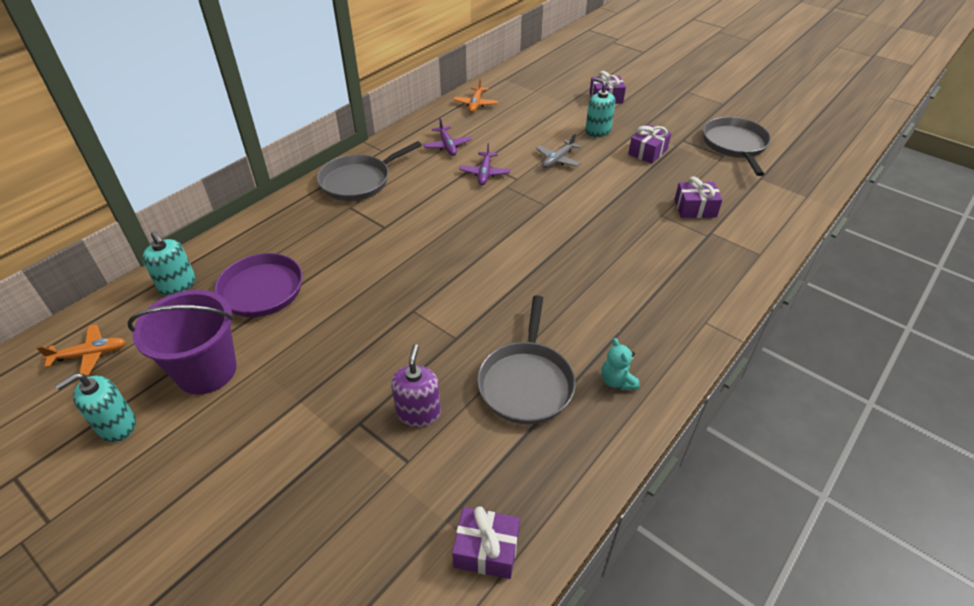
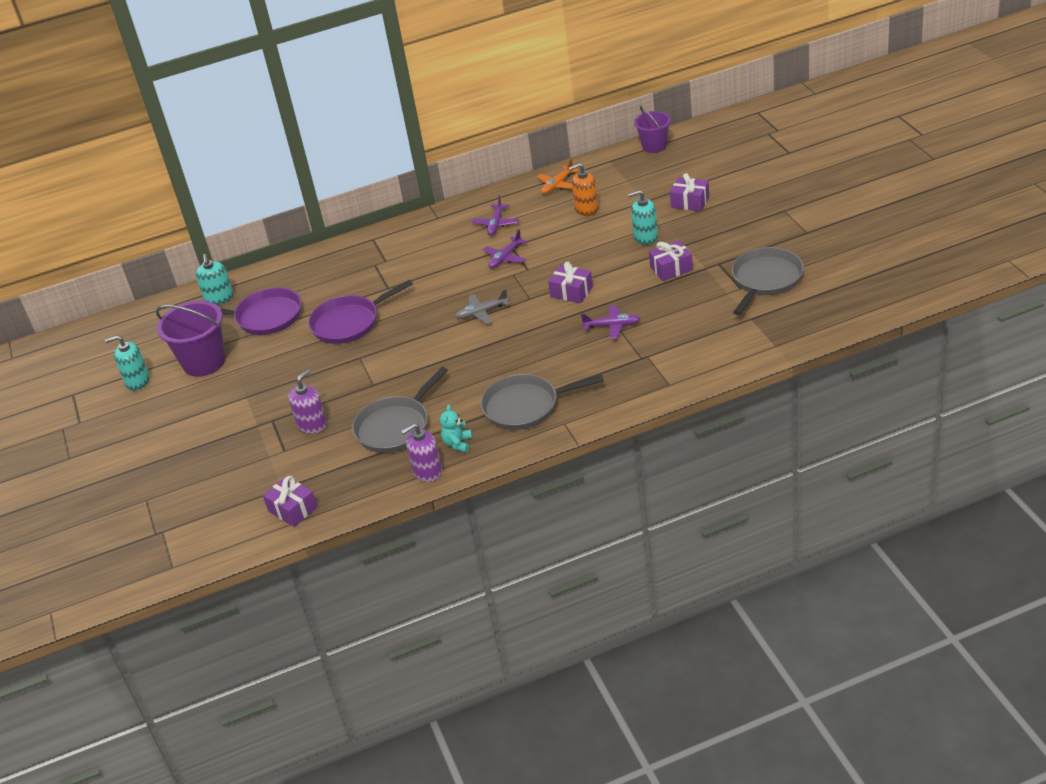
camera: 35 degrees right, 5 degrees down
(90, 354) = (143, 333): orange plane -> none
(358, 181) = (398, 243): grey pan -> grey pan (525, 406)
(368, 274) = (349, 323): none -> purple pan
(521, 118) = (586, 209): none -> orange soap dispenser
(531, 63) = (654, 146): none -> purple bucket
(558, 159) = (580, 258): grey plane -> grey plane (482, 312)
(597, 131) = (645, 237): turquoise soap dispenser -> turquoise soap dispenser turned 90 degrees counterclockwise
(614, 428) = (427, 471): none -> purple soap dispenser
(649, 212) = (612, 326): none -> purple plane
(695, 208) = (657, 332): purple gift -> purple gift (571, 292)

